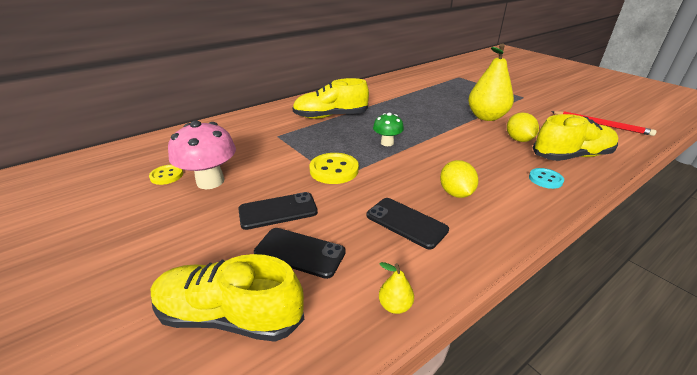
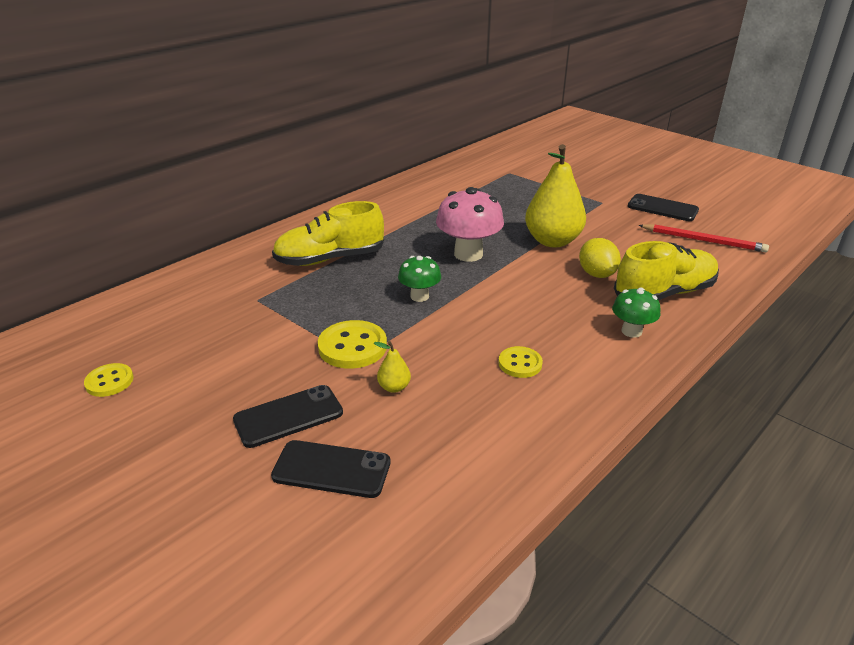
camera: 10 degrees left, 0 degrees up
(210, 181) = (179, 383): pink mushroom -> pink mushroom (468, 254)
(229, 316) = (263, 560): yellow shoe -> none
(395, 305) = (461, 518): yellow pear -> yellow pear (394, 387)
(406, 223) = (461, 412): black phone -> black phone (662, 208)
(455, 193) = (520, 364): yellow lemon -> yellow button
(545, 179) = (631, 331): turquoise button -> green mushroom

